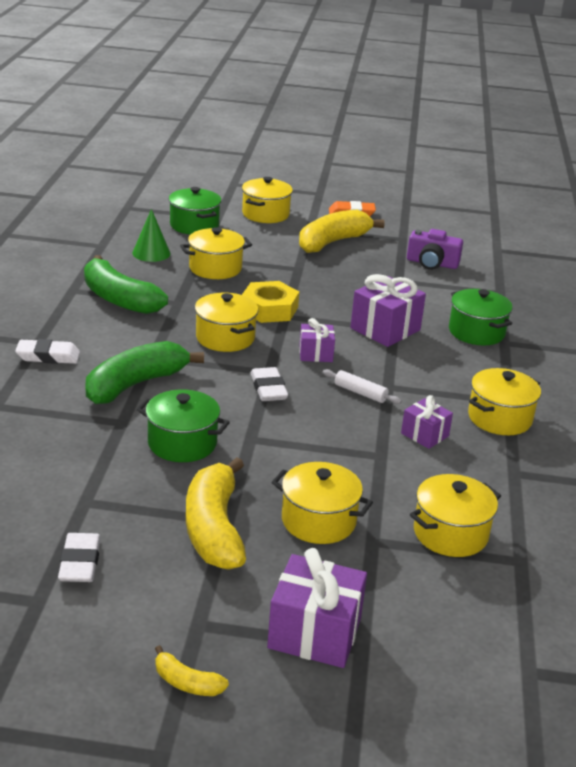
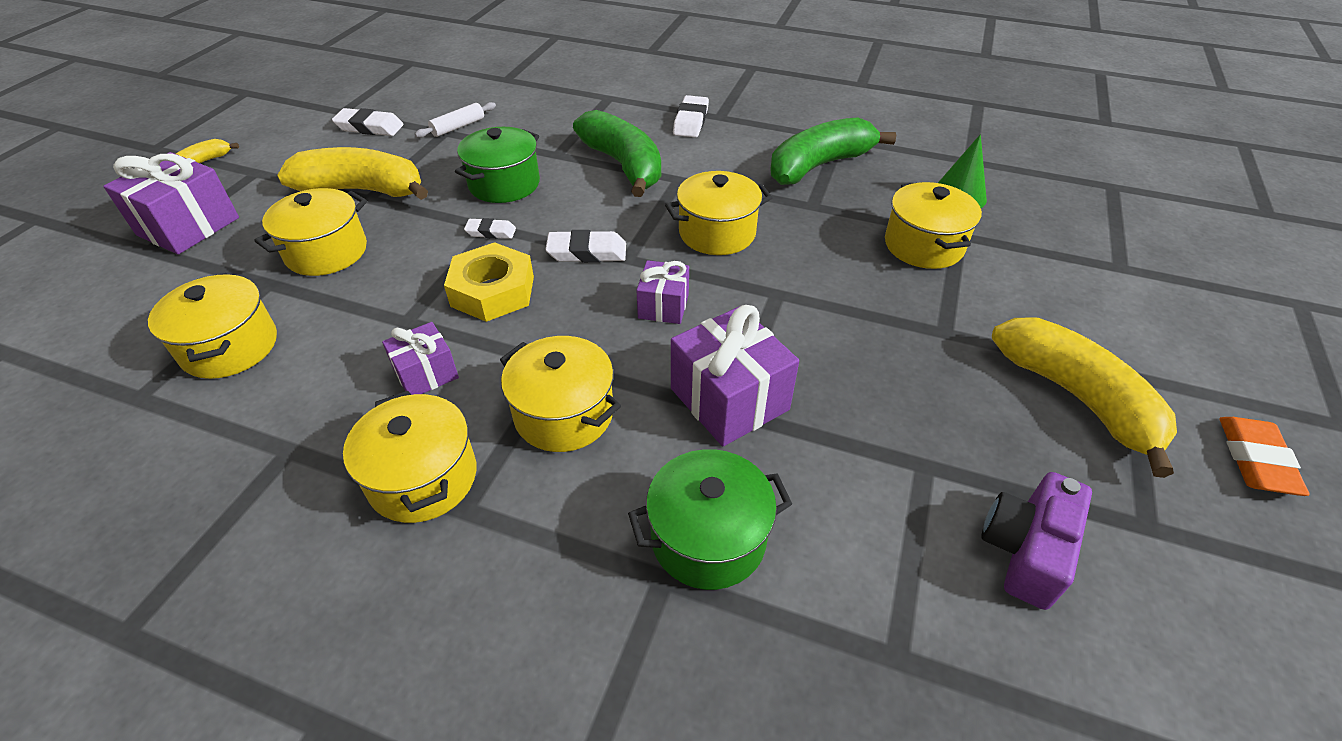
camera: 105 degrees right, 15 degrees up
(194, 225) = (1075, 240): green pot -> none
(258, 437) = (491, 232): none -> white eraser
(265, 214) = (1169, 325): yellow pot -> yellow pot (564, 414)
(269, 309) = (797, 281): yellow nut -> yellow nut (492, 291)
(360, 393) = (551, 331): white rolling pin -> white rolling pin (458, 127)

